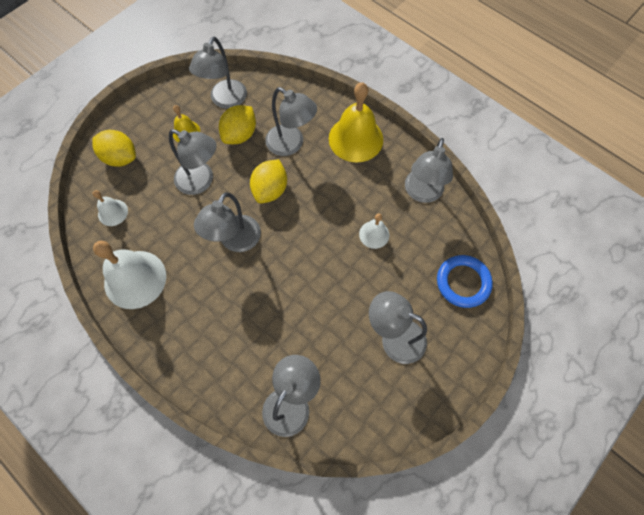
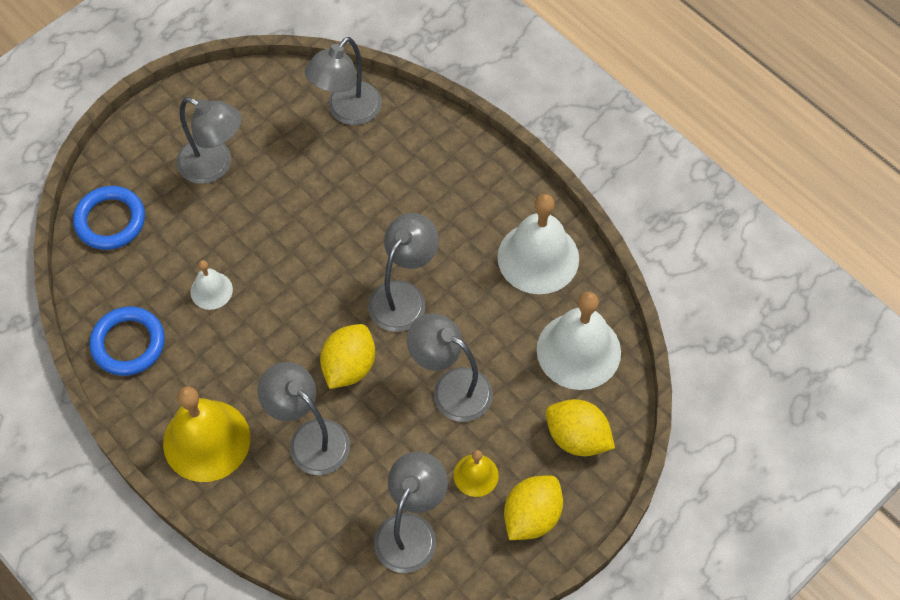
camera: 175 degrees left, 5 degrees down
(113, 212) = (578, 351): white bell -> white bell, size x1.96
(240, 135) = (389, 462): yellow lemon -> yellow lemon (531, 516)
(422, 193) = (128, 343): grey lamp -> blue ring

